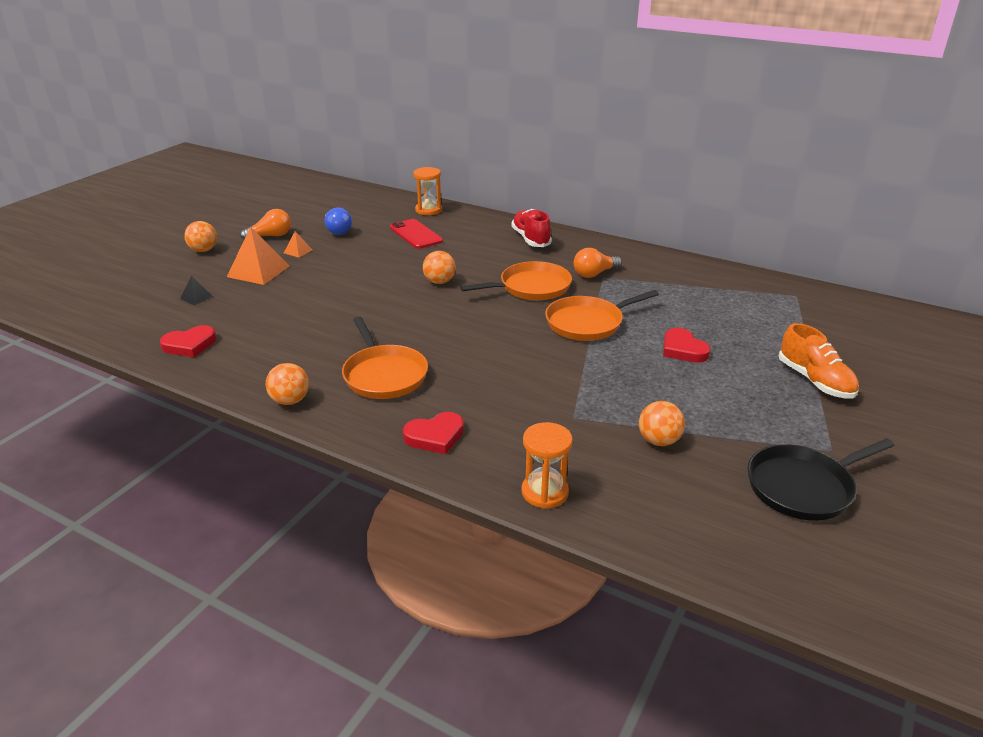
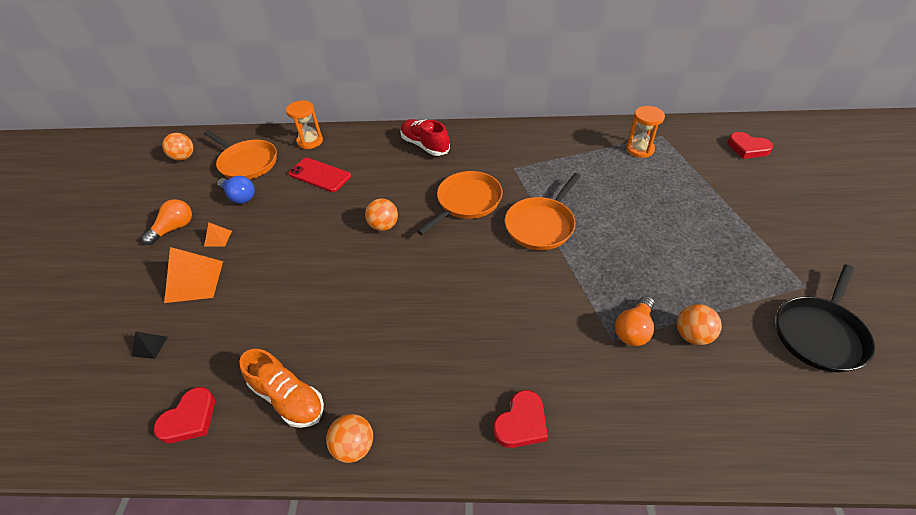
camera: 25 degrees left, 15 degrees up
(203, 250) = (111, 275): orange ball -> orange ball (184, 157)
(384, 375) = (419, 366): orange pan -> orange pan (247, 163)
(545, 492) = (658, 443): orange hourglass -> orange hourglass (639, 149)
(594, 274) = (505, 167): orange light bulb -> orange light bulb (634, 329)
(683, 349) = (631, 224): red heart -> red heart (747, 148)
(815, 381) = (740, 218): orange shoe -> orange shoe (288, 398)

